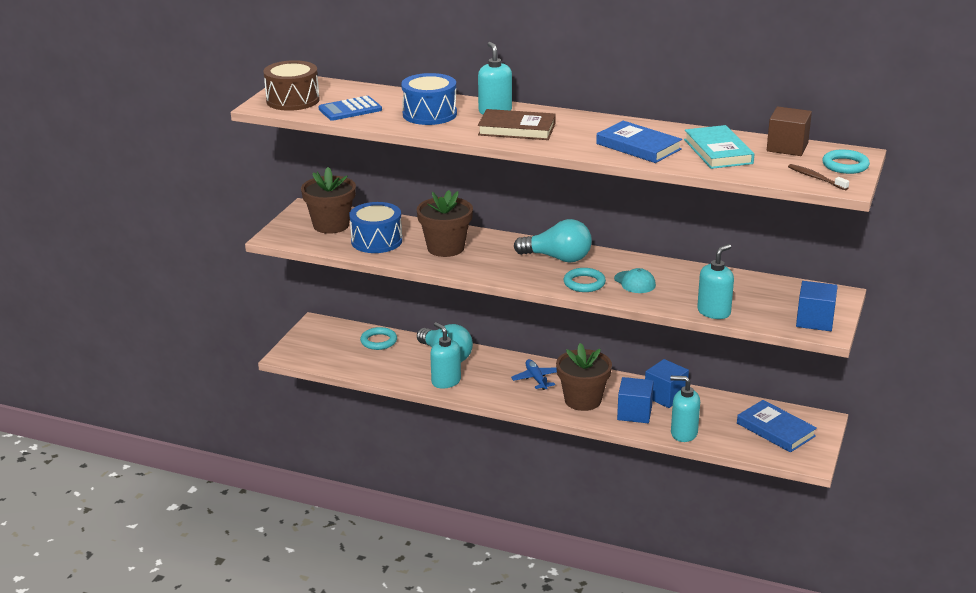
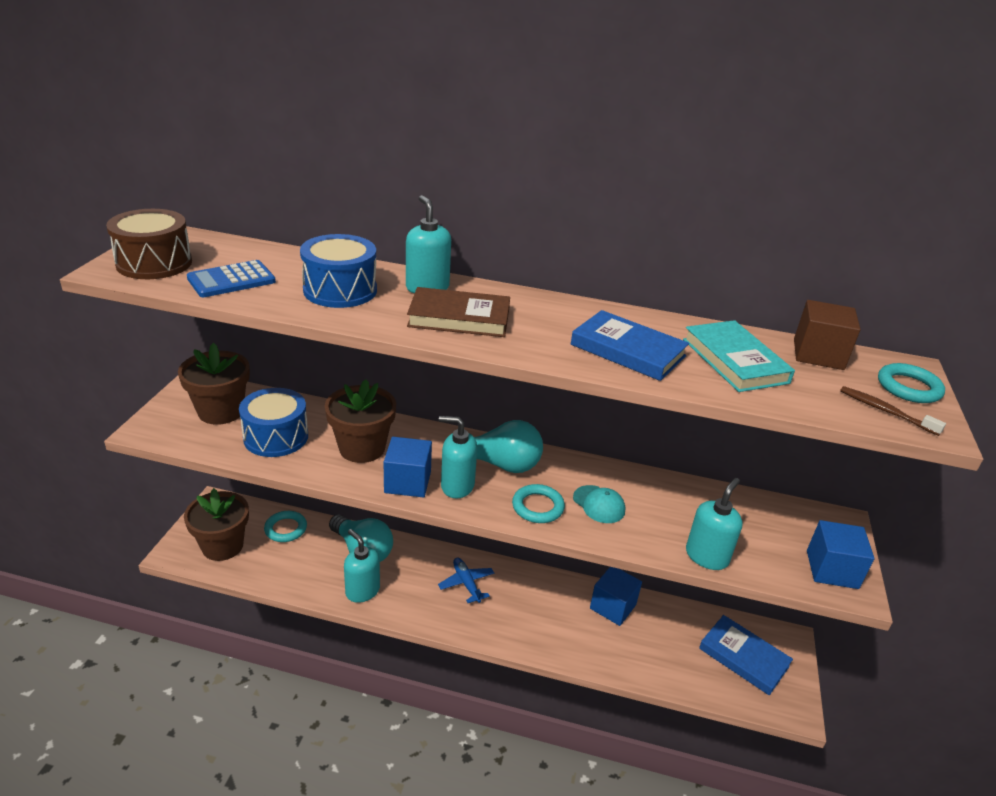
camera: 10 degrees left, 5 degrees up
(583, 400) = (522, 616): brown flower pot -> brown flower pot (222, 546)
(634, 413) = (583, 635): blue cube -> blue cube (407, 482)
(683, 433) = (643, 668): turquoise soap dispenser -> turquoise soap dispenser (457, 486)

